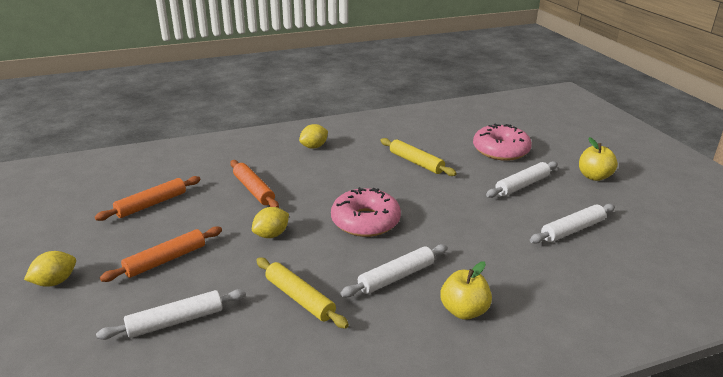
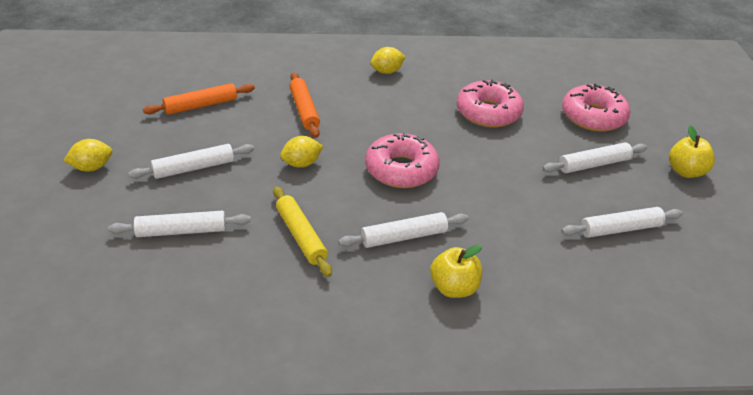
camera: 15 degrees right, 10 degrees up
(166, 260) = (193, 168): orange rolling pin -> white rolling pin
(416, 162) = (488, 112): yellow rolling pin -> pink donut

